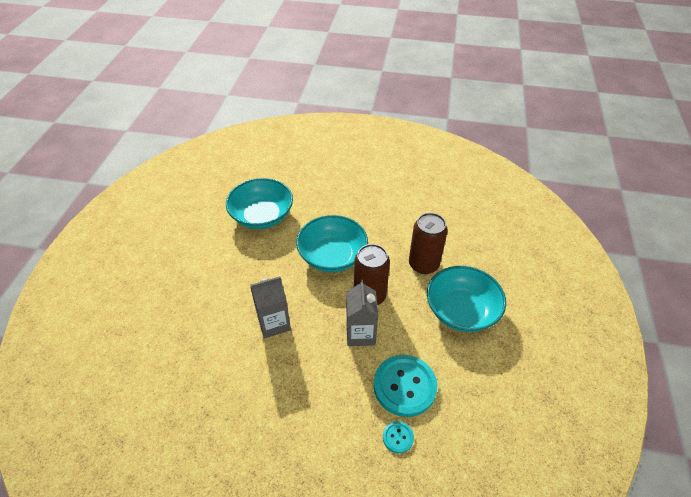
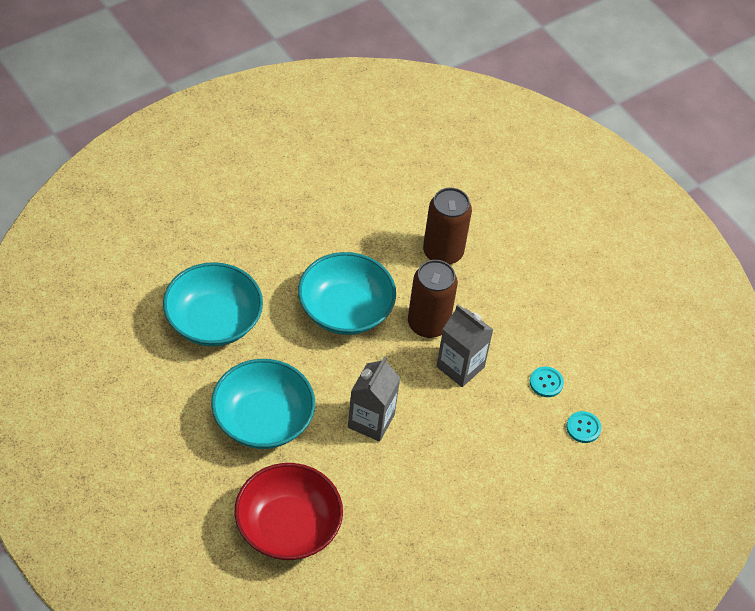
camera: 50 degrees left, 5 degrees up
(161, 343) = (288, 526): none -> red bowl
(404, 386) = (546, 382): turquoise button -> turquoise button, size x0.46
(461, 311) = (523, 275): turquoise bowl -> turquoise bowl (263, 420)

